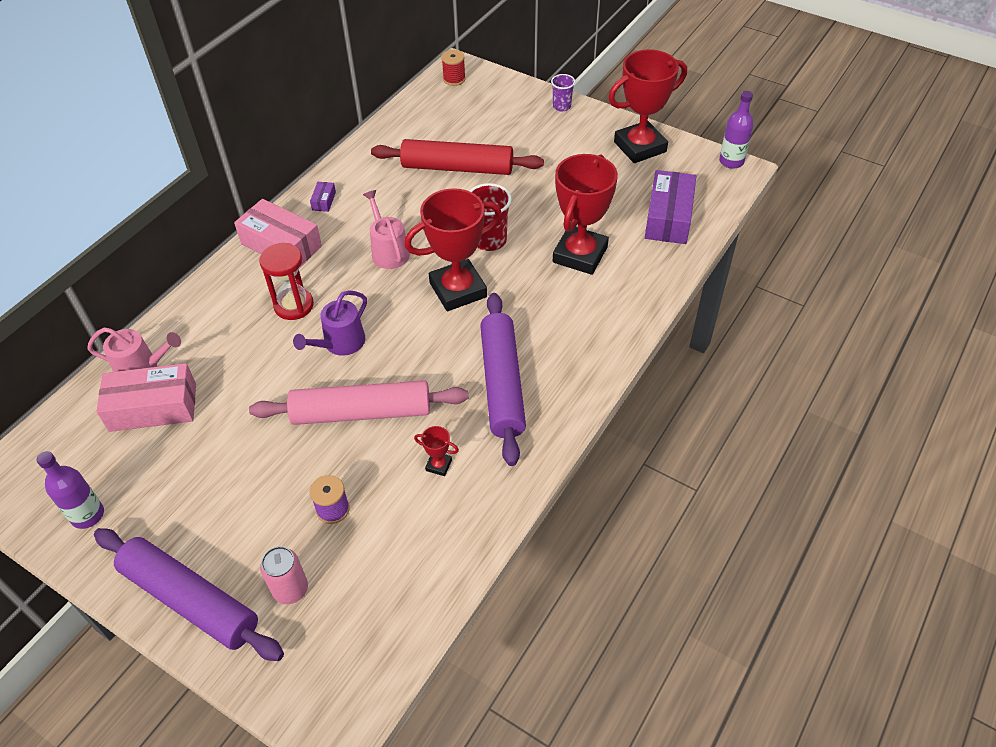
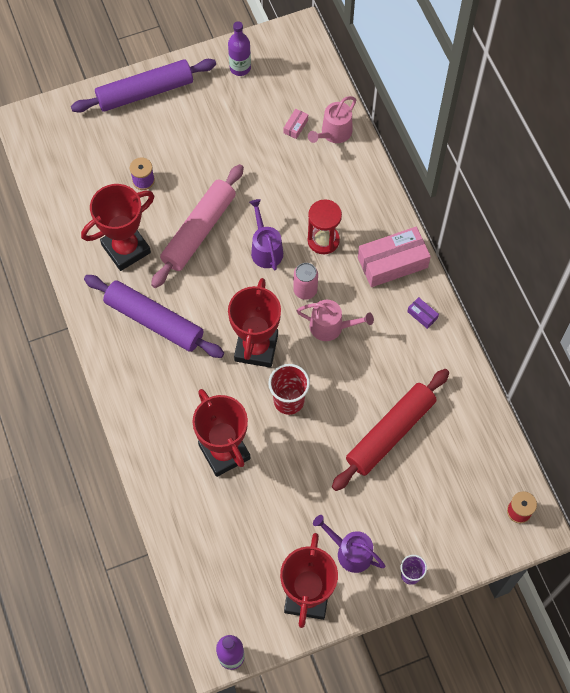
camera: 125 degrees right, 15 degrees up
(153, 407) = (295, 126): pink box -> pink box, size x0.43
(290, 589) = (112, 137): pink can -> pink can (305, 290)
(438, 465) = (126, 248): red trophy -> red trophy, size x2.48
(580, 142) = (350, 552): none -> purple watering can
(668, 217) = (210, 547): purple box -> none

